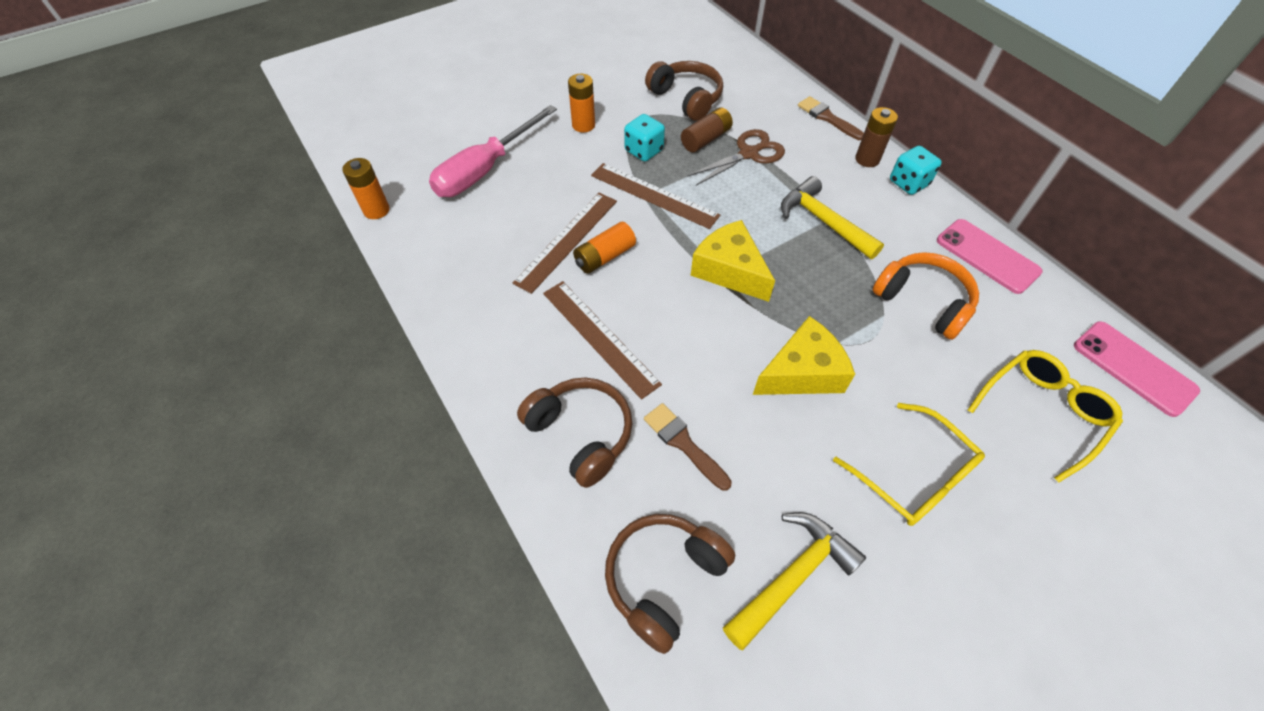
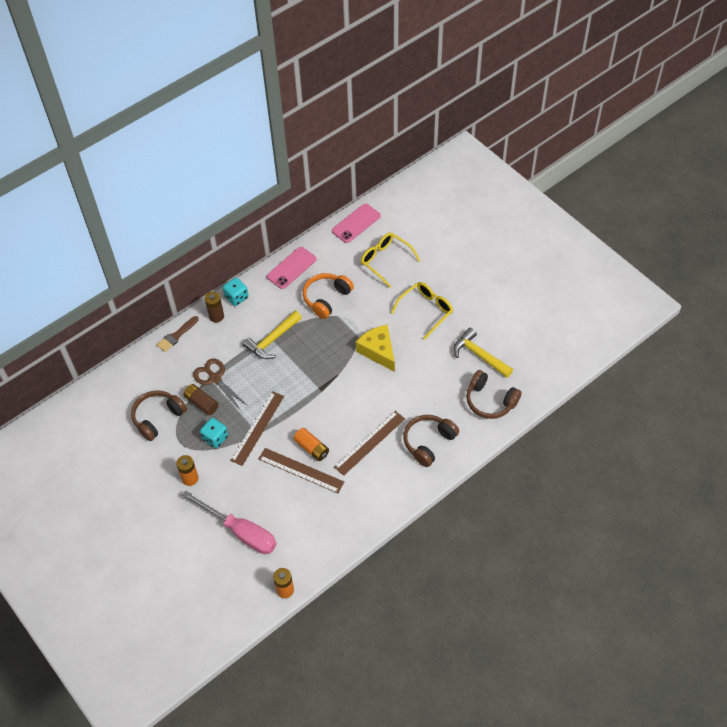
camera: 95 degrees left, 0 degrees up
(683, 443) = (426, 399): brown brush -> none
(729, 270) = (315, 385): yellow cheese -> none

